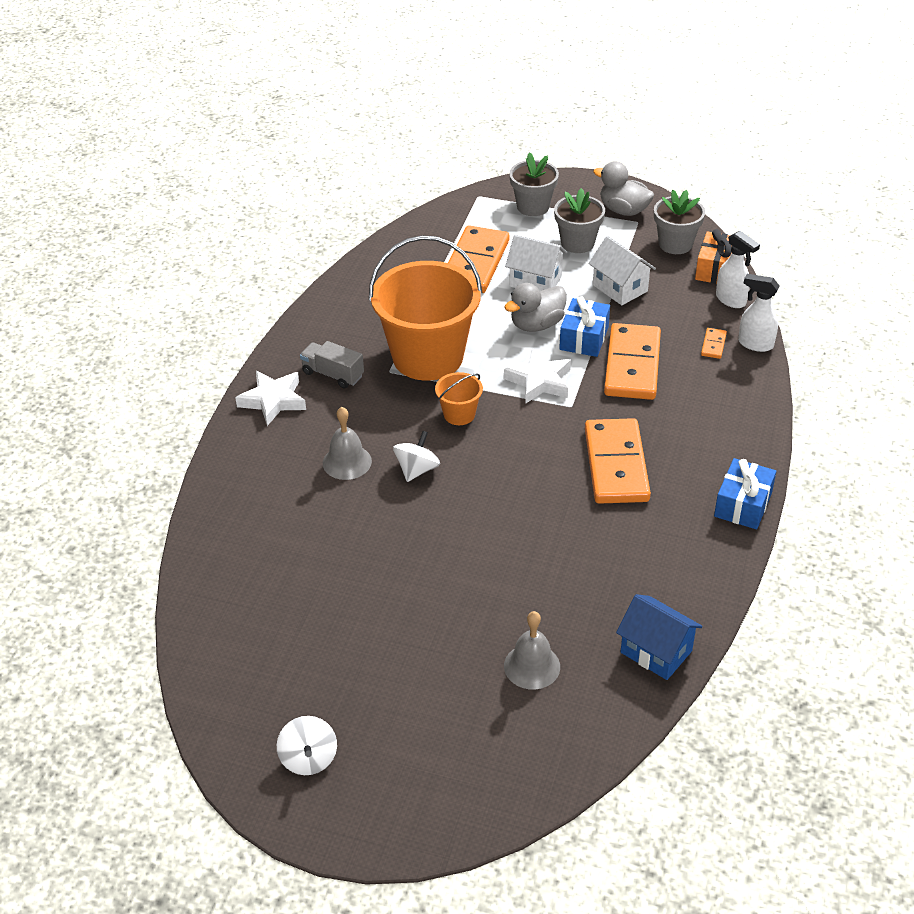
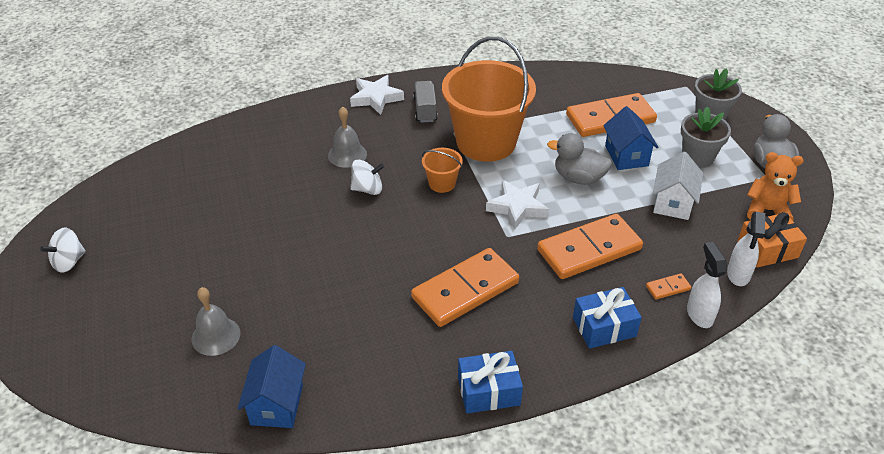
camera: 55 degrees right, 0 degrees up
(535, 281) = (626, 156): white house -> blue house
(584, 338) = (591, 209): blue gift -> blue gift (604, 327)
(675, 244) = (767, 210): grey flower pot -> orange teddy bear

